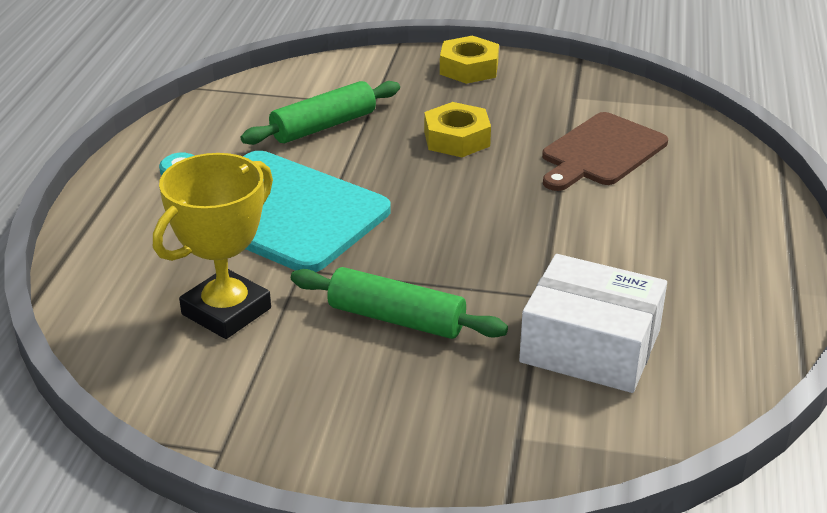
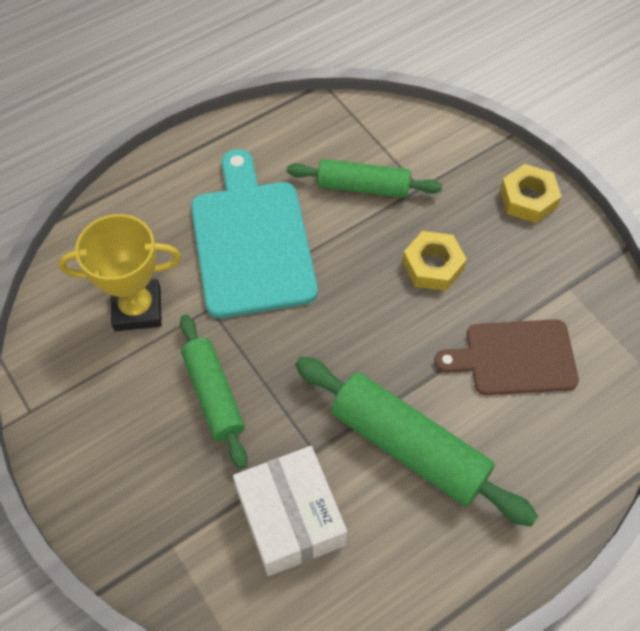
camera: 45 degrees right, 25 degrees up
(609, 245) = (408, 447): none -> green rolling pin

